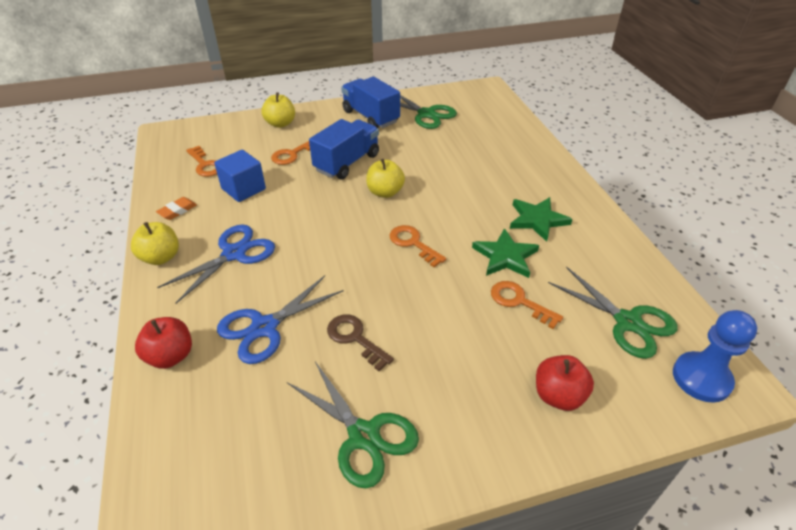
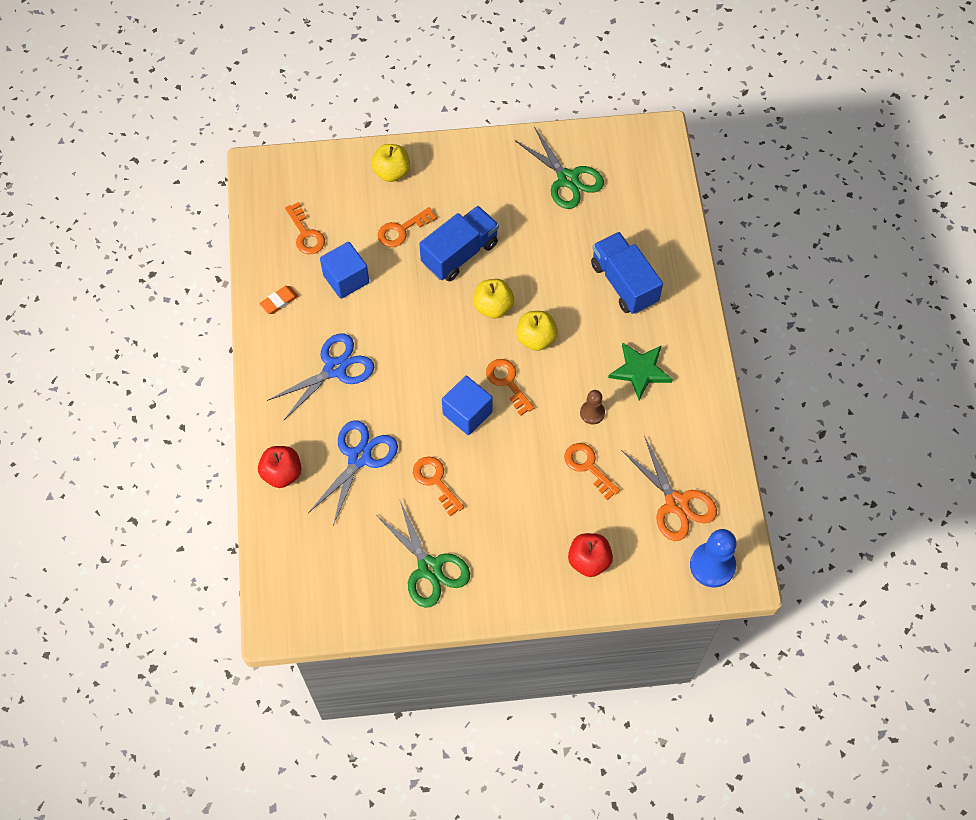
camera: 10 degrees right, 20 degrees up
(161, 257) = (267, 362): yellow apple -> yellow apple (536, 338)
(264, 327) = (359, 457): blue scissors -> blue scissors turned 150 degrees clockwise
(355, 338) = (435, 481): brown key -> orange key
(370, 117) = (499, 174): blue truck -> blue truck (624, 283)
(378, 272) = (467, 413): none -> blue cube
(505, 256) = (592, 413): green star -> brown pawn
(628, 322) = (676, 504): green scissors -> orange scissors

